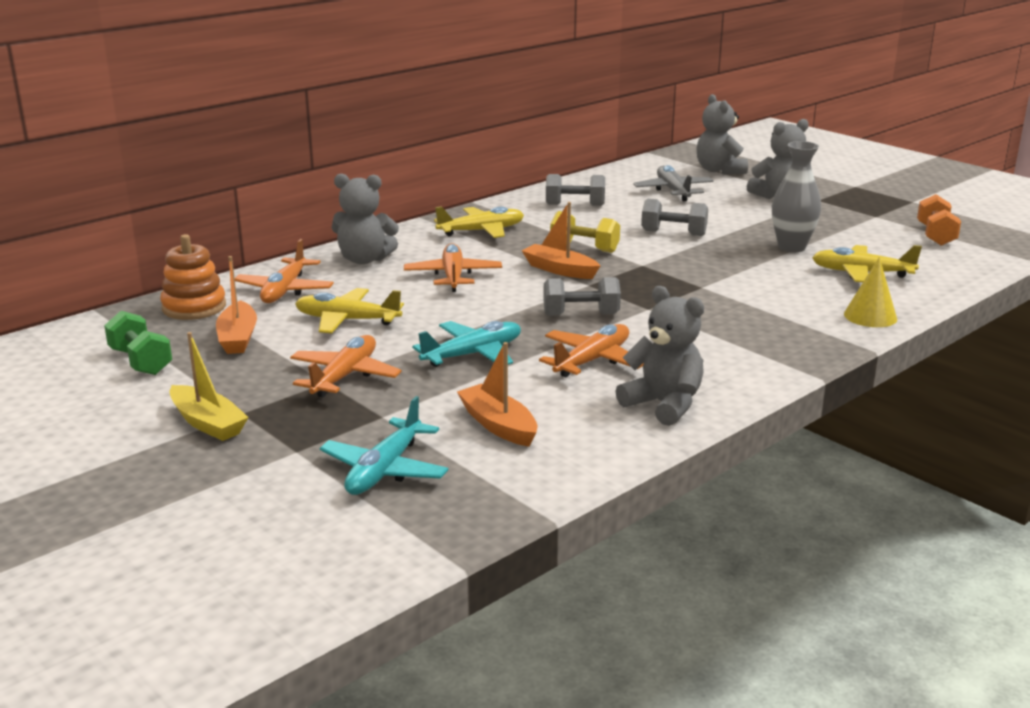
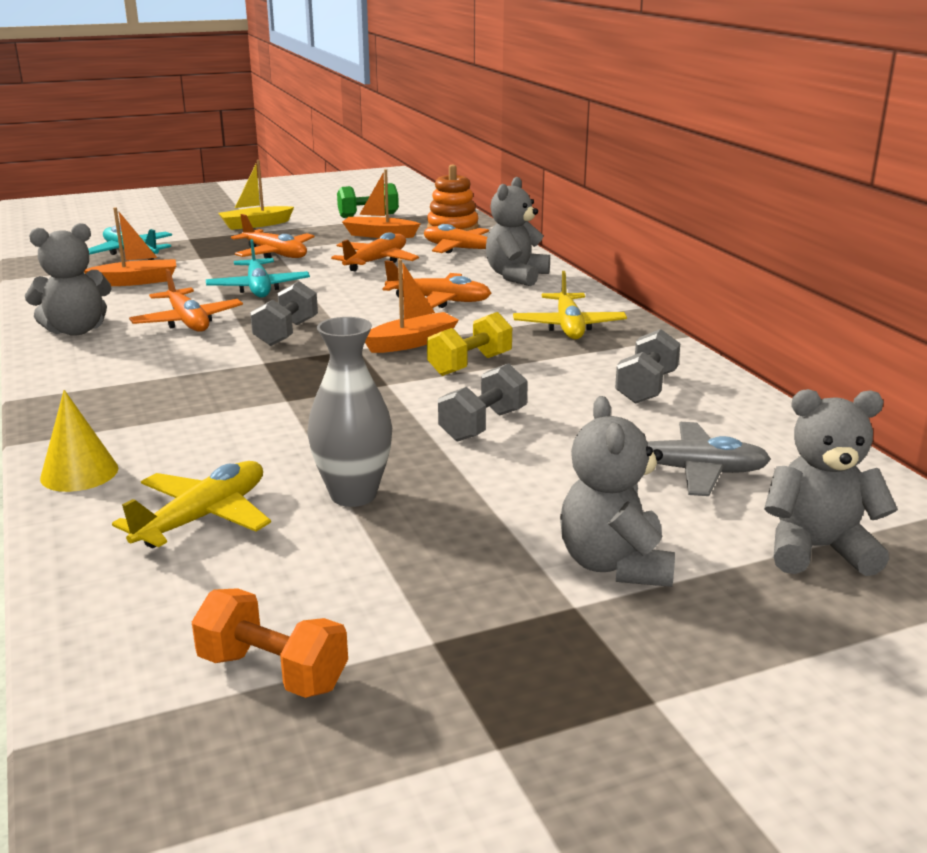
camera: 110 degrees right, 0 degrees up
(347, 320) = (376, 261): yellow plane -> orange plane

